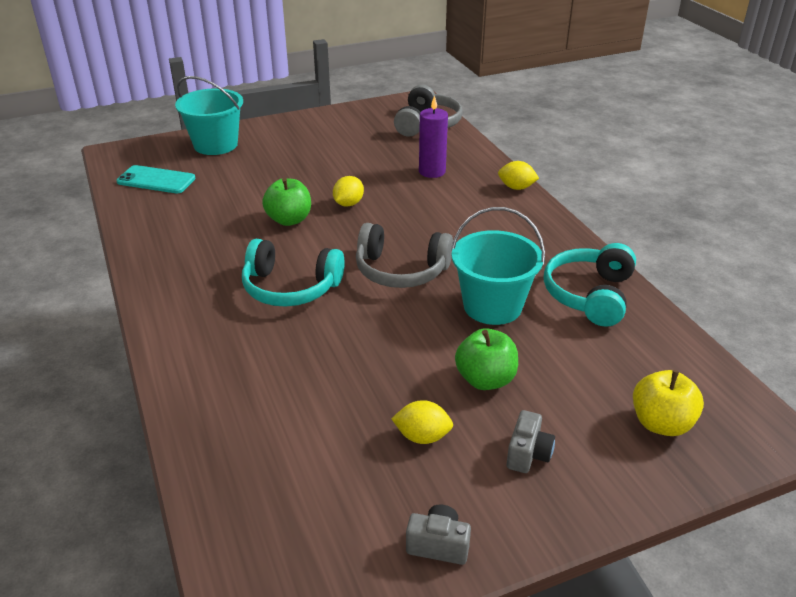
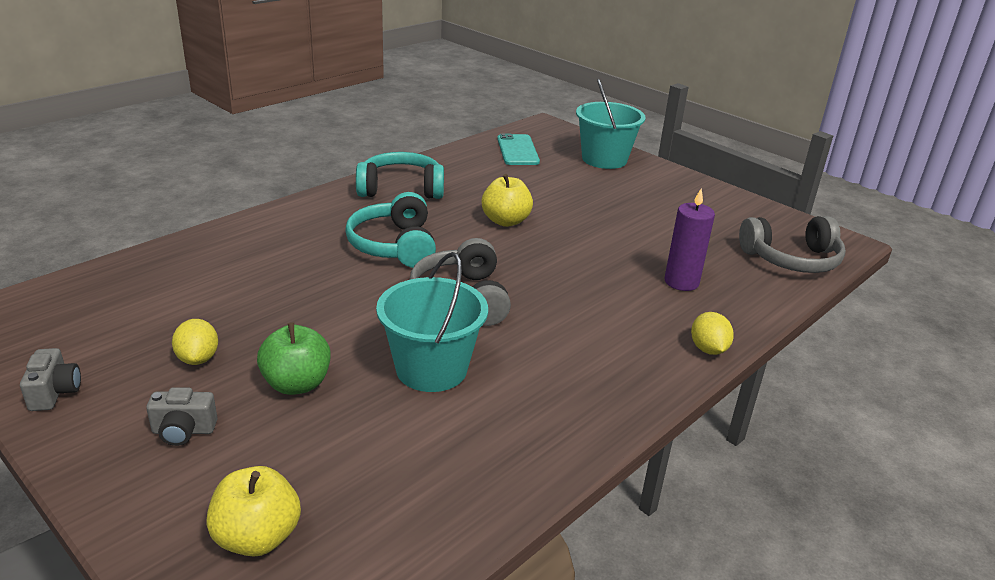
camera: 65 degrees right, 5 degrees down
(289, 220) = (506, 221): green apple -> yellow apple
(348, 204) = (563, 245): yellow lemon -> none
(590, 295) = (500, 444): turquoise headphones -> turquoise headphones (401, 189)

